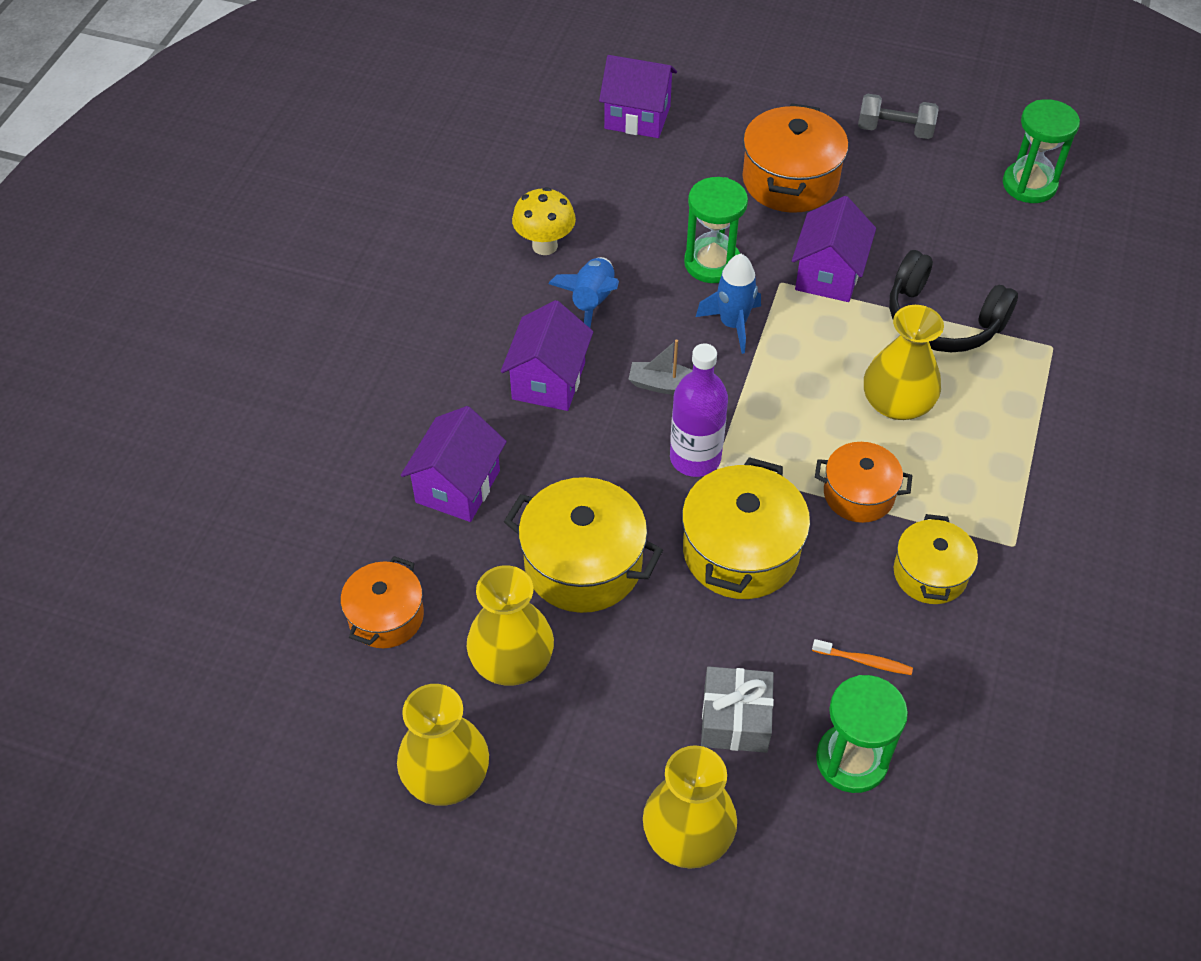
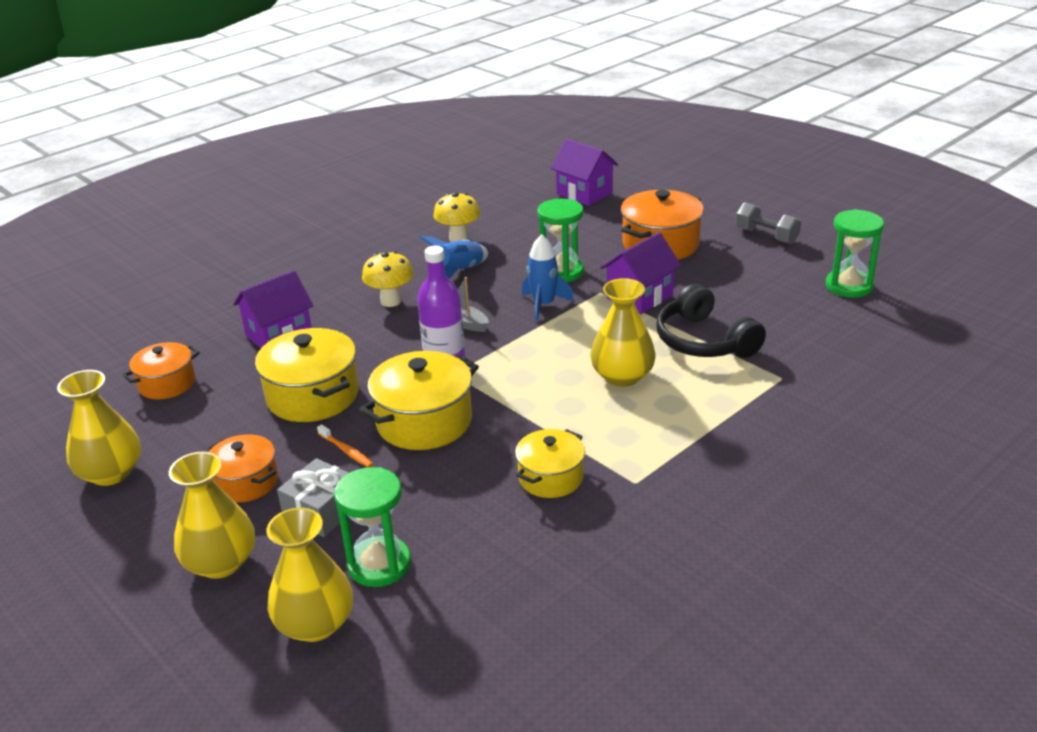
camera: 30 degrees right, 20 degrees down
(512, 660) = (215, 429): yellow vase -> yellow vase (315, 624)
(548, 381) = (391, 301): purple house -> yellow mushroom
(858, 494) = (542, 417): orange pot -> orange pot (246, 482)
(863, 661) = (448, 510): orange toothbrush -> orange toothbrush (346, 451)

